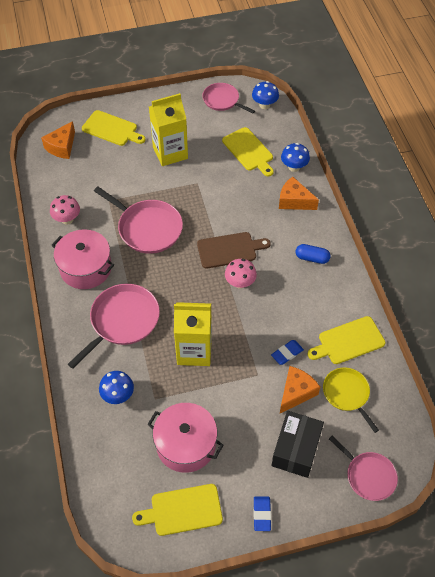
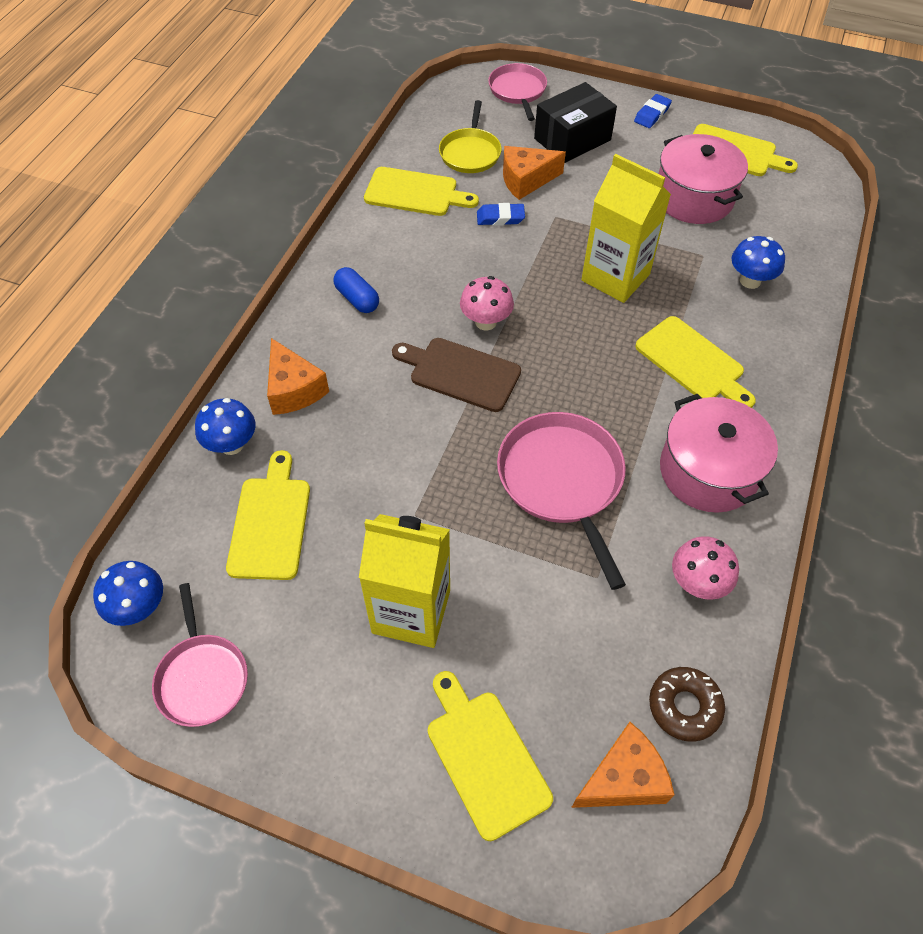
camera: 145 degrees left, 0 degrees up
(51, 177) = (684, 706): none -> brown donut
(122, 321) = (693, 362): pink pan -> yellow cutting board

